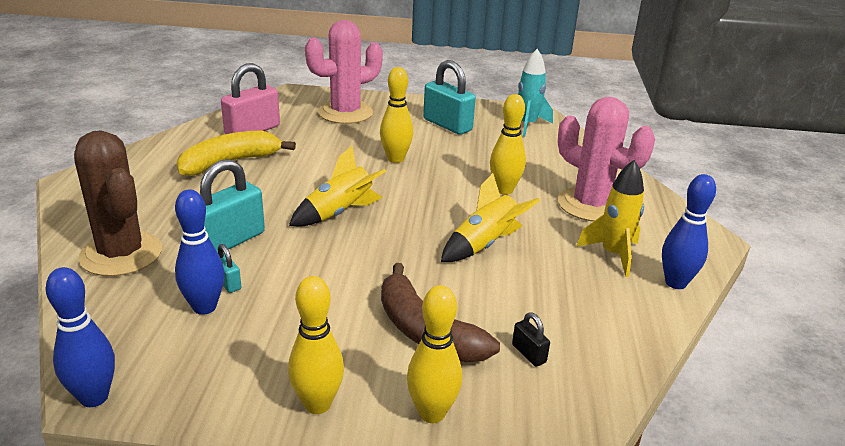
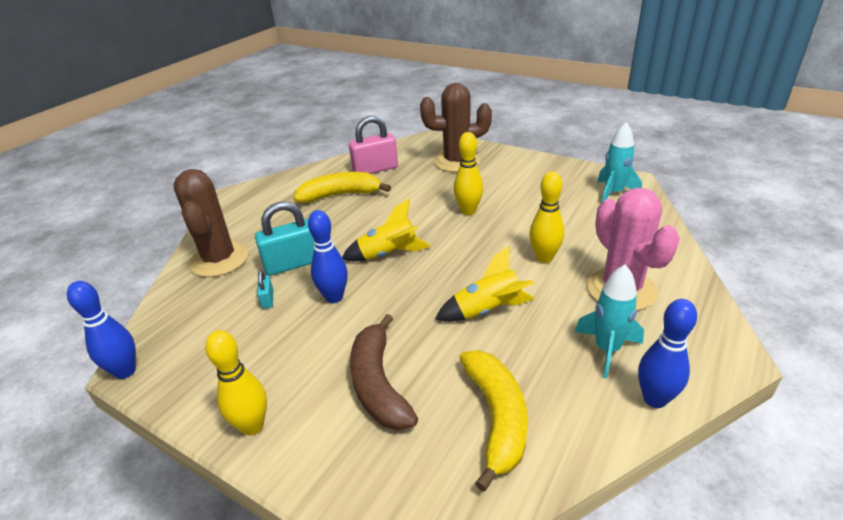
camera: 30 degrees right, 5 degrees up
(204, 307) = (239, 316): blue bowling pin -> blue bowling pin (334, 297)
(345, 113) = (457, 162): pink cactus -> brown cactus
(432, 413) = (328, 465): yellow bowling pin -> none
(447, 125) = (536, 183): turquoise padlock -> none
(528, 354) = (450, 434): black padlock -> none
(560, 330) = (496, 418): none -> yellow banana
(613, 254) = (607, 349): yellow rocket -> turquoise rocket

